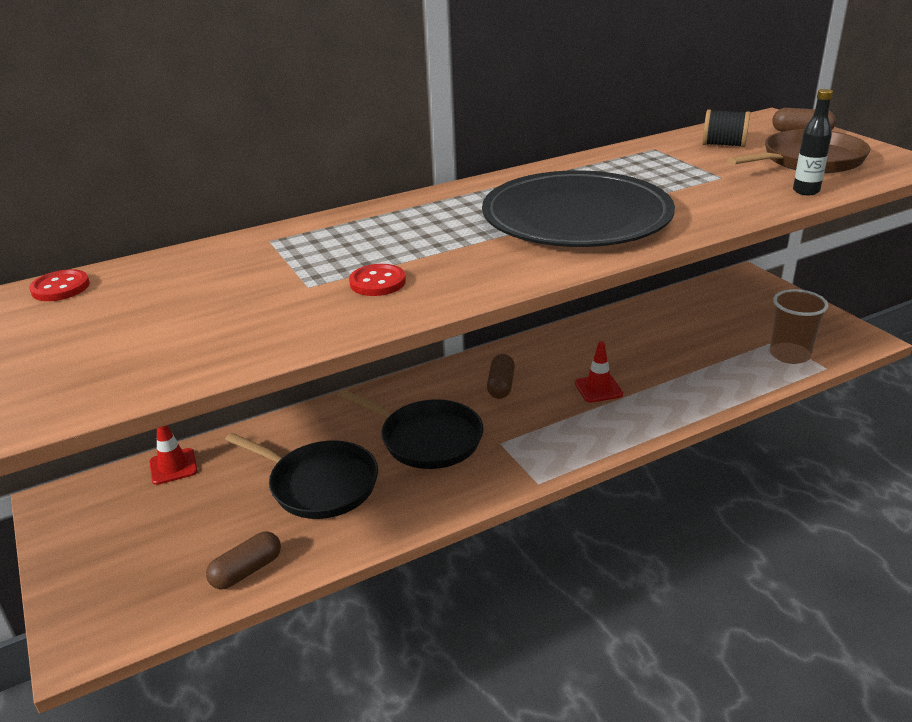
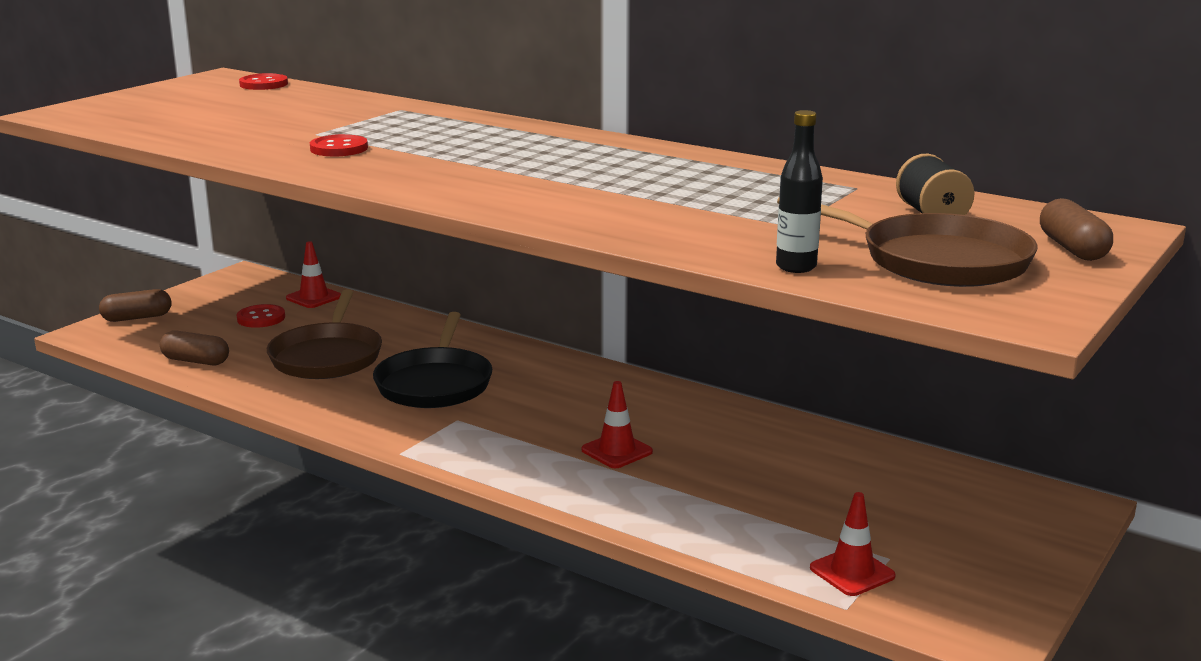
camera: 60 degrees right, 10 degrees down
(186, 509) = (261, 318): none -> red button
(319, 484) = (327, 357): black pan -> brown pan
(501, 385) = (569, 396): brown capsule -> brown capsule (137, 318)
(576, 217) = (568, 184): black plate -> none
(789, 355) = (852, 572): brown cup -> red traffic cone

